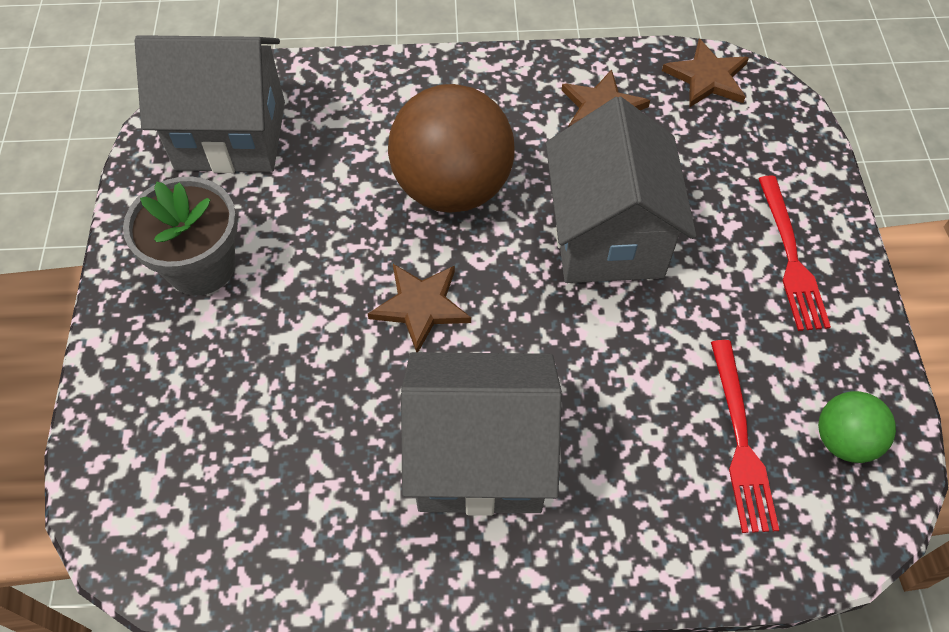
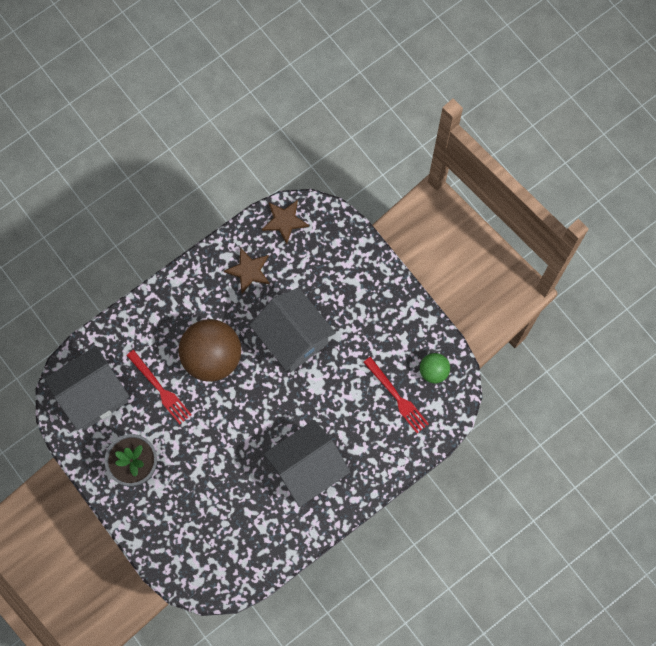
camera: 35 degrees left, 15 degrees up
(420, 306) = (240, 422): brown star -> none
(790, 258) = (372, 299): red fork -> red fork (160, 389)

